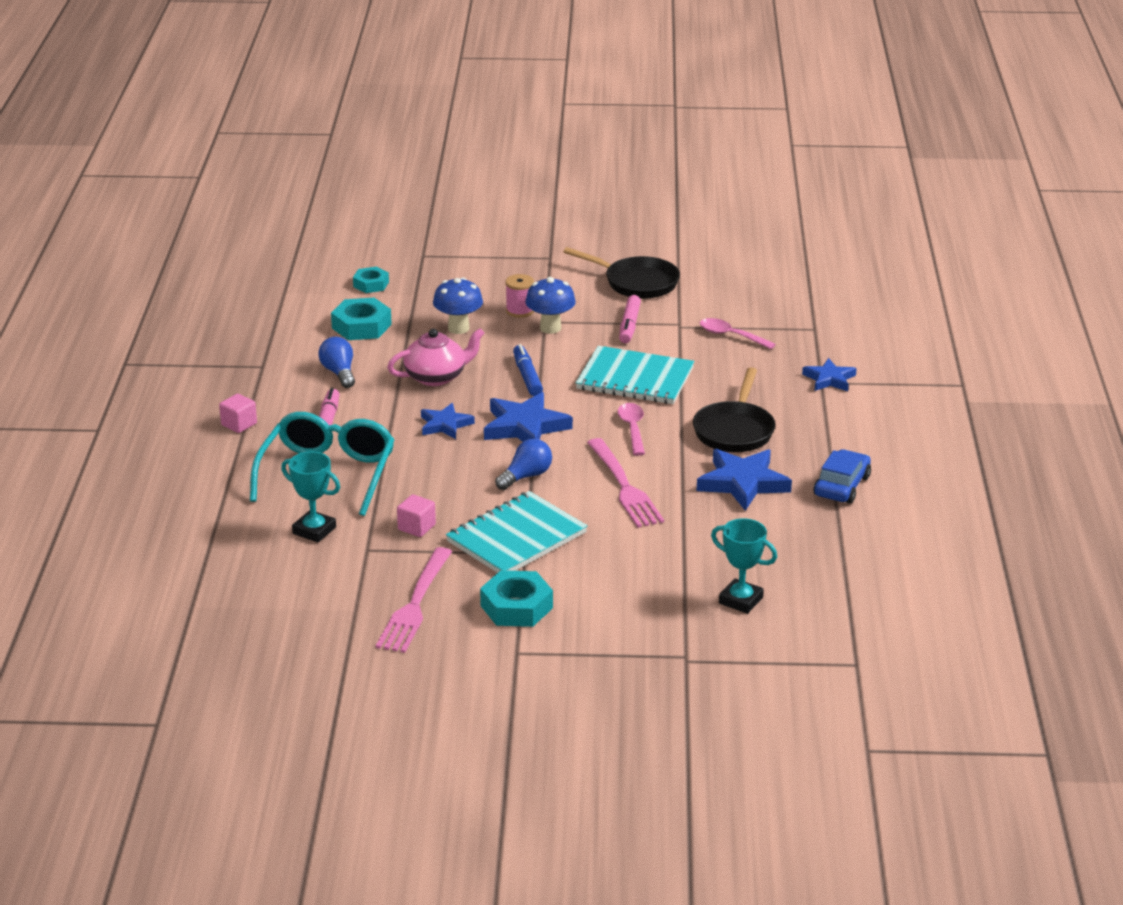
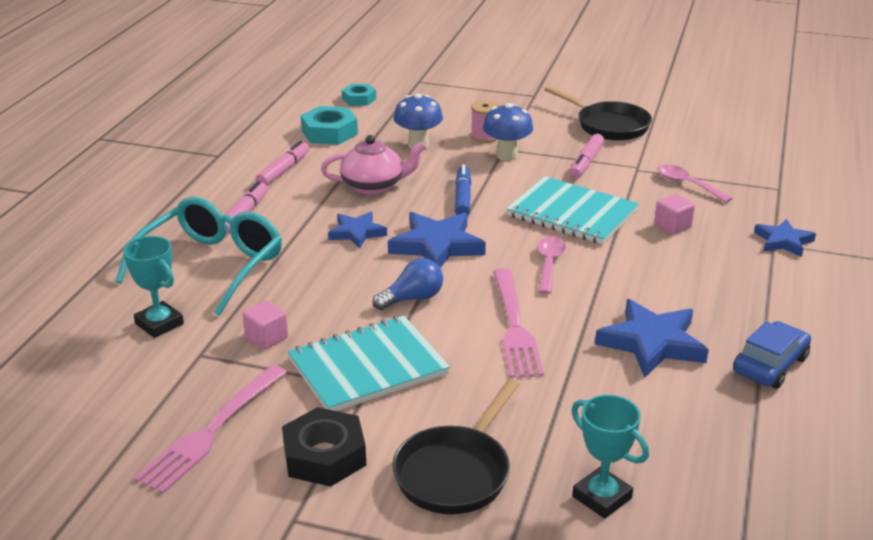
camera: 15 degrees right, 0 degrees up
(239, 424) = (160, 205): pink cube -> pink cube (672, 226)
(339, 373) = (284, 170): blue light bulb -> pink marker
(516, 607) = (324, 456): turquoise nut -> black nut
(734, 430) = (661, 282): black pan -> black pan (456, 472)

